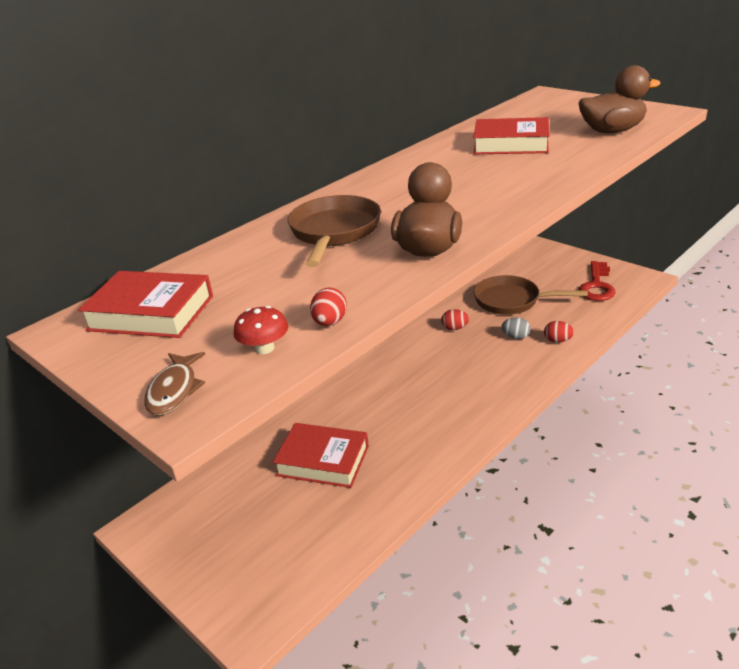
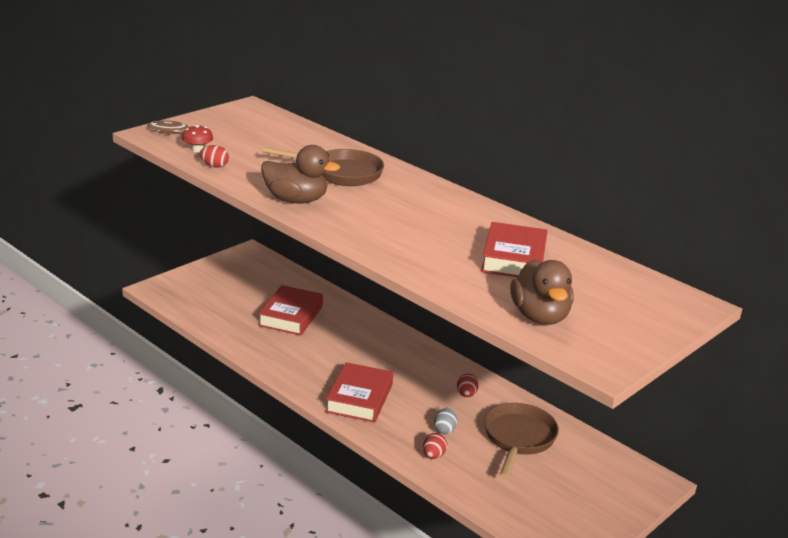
camera: 85 degrees right, 5 degrees down
(151, 313) = (255, 124): red book -> red book (359, 398)
(597, 286) = (550, 510): red key -> none

